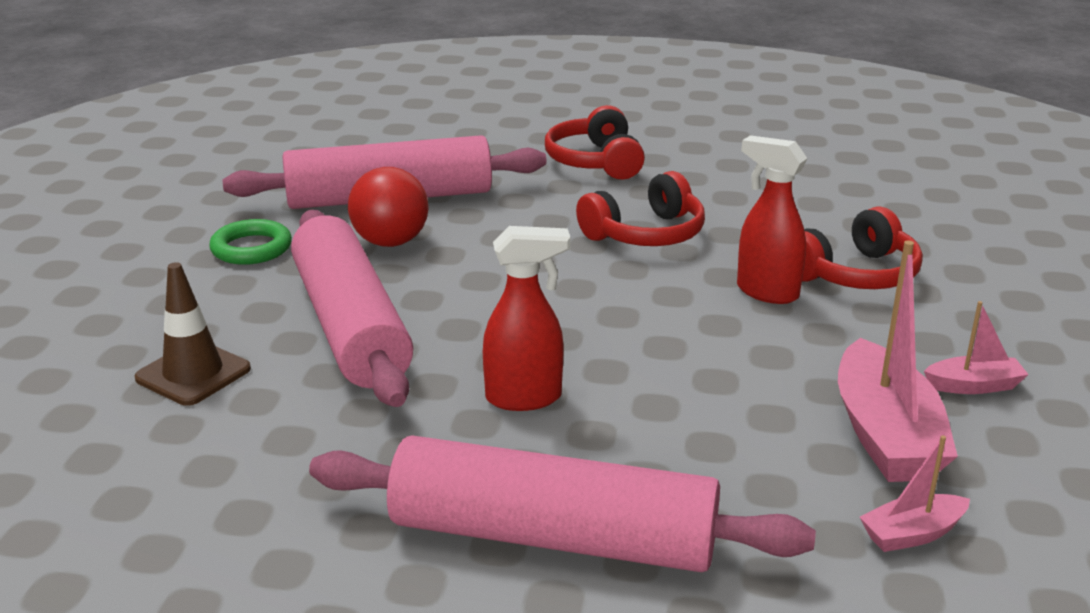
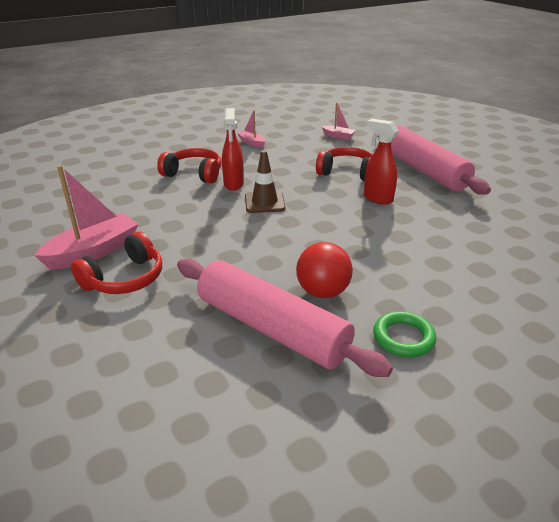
camera: 130 degrees left, 5 degrees up
(193, 374) = (499, 271): brown traffic cone -> brown traffic cone (264, 202)
(350, 326) = (404, 256): pink rolling pin -> none
(646, 234) = (212, 225): red headphones -> red headphones (347, 172)
(885, 435) = (299, 147): pink boat -> pink boat (93, 252)

